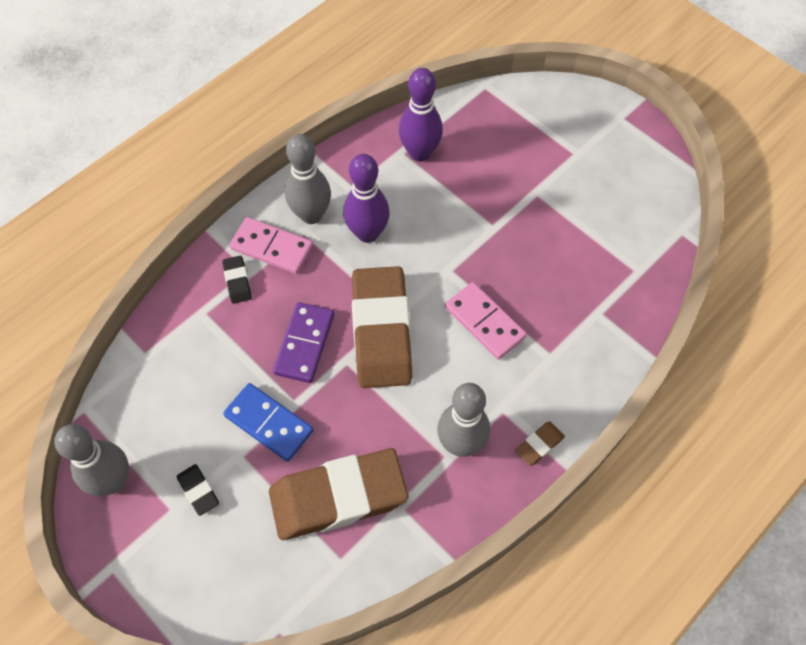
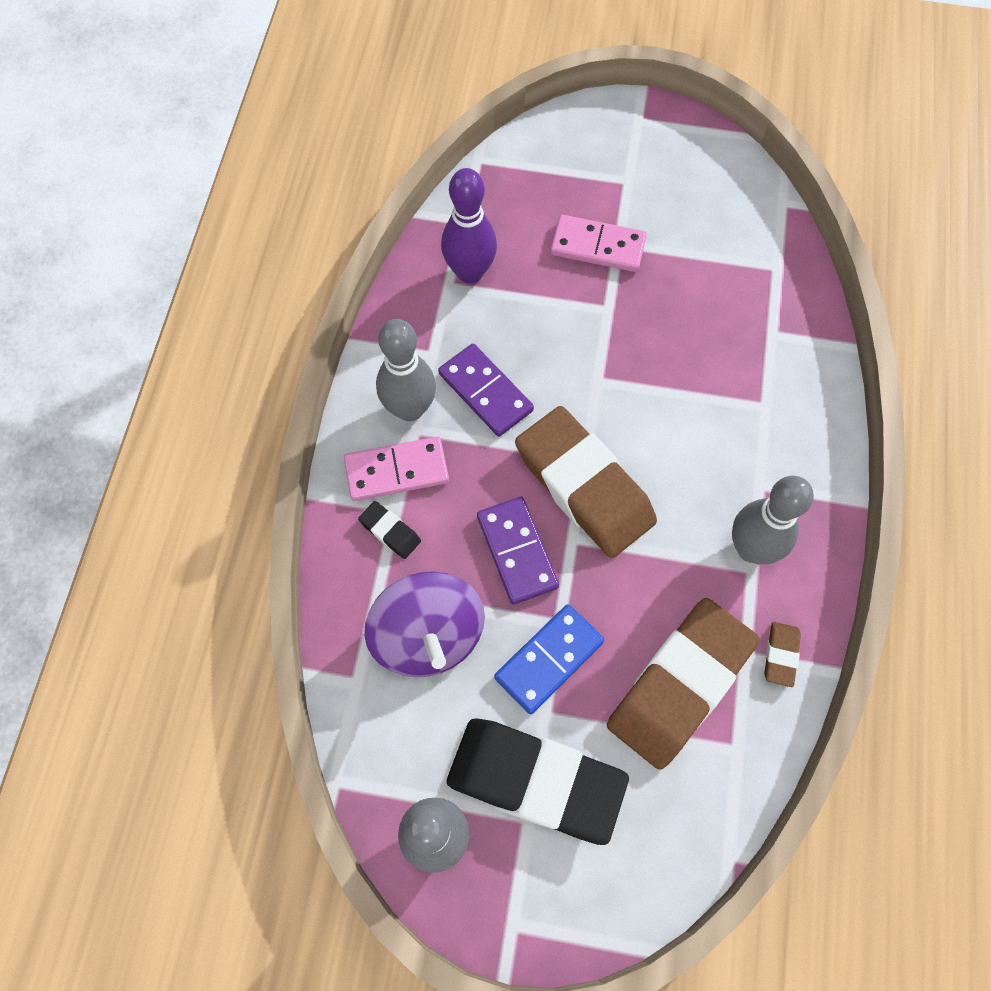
camera: 35 degrees left, 5 degrees up
(198, 491) = (535, 781): black eraser -> black eraser, size x2.48
(208, 359) = (428, 636): none -> purple spinning top
(268, 423) = (549, 660): blue domino -> blue domino turned 45 degrees counterclockwise
(367, 233) = (486, 392): purple bowling pin -> purple domino
(484, 322) = (676, 411): pink domino -> pink domino (598, 246)
(539, 445) = (822, 500): brown eraser -> brown eraser (780, 655)

